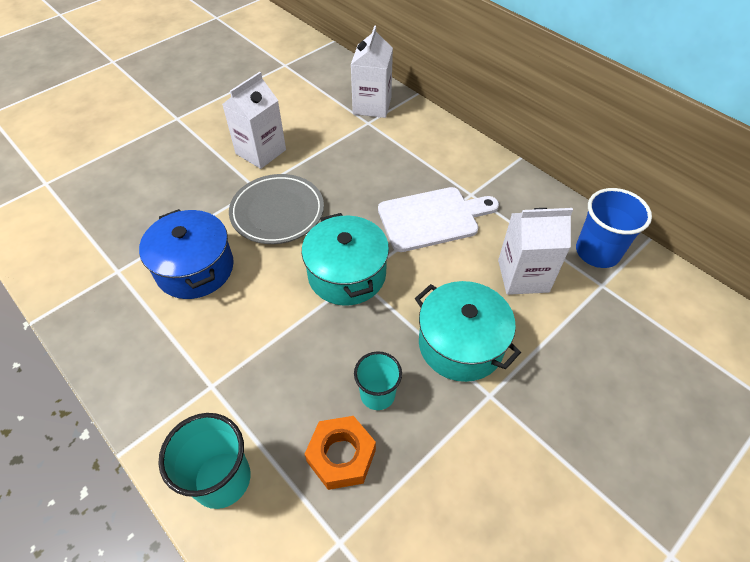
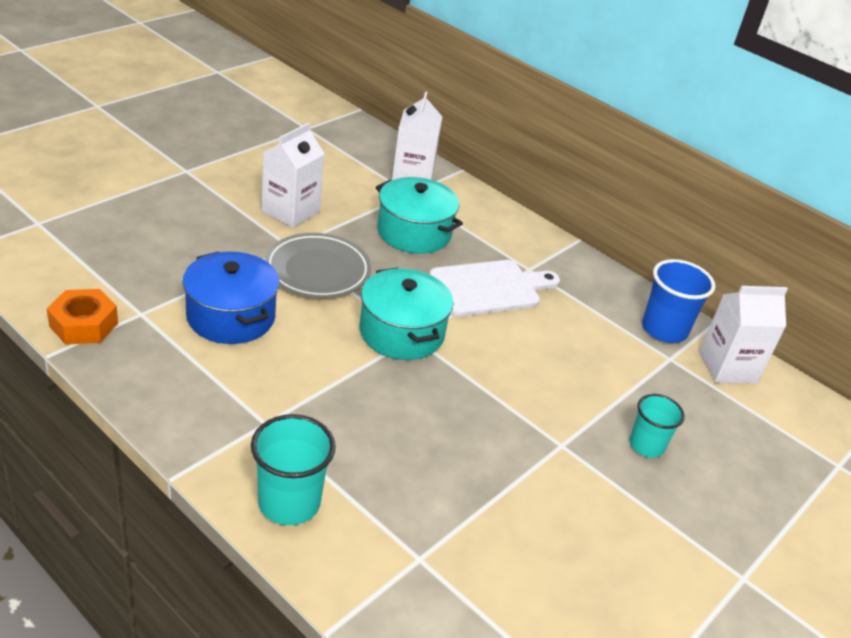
camera: 10 degrees left, 15 degrees down
(341, 456) = (413, 488): orange nut -> orange nut (84, 325)
(377, 394) = (446, 439): turquoise cup -> turquoise cup (646, 445)
(461, 344) = (528, 400): turquoise pot -> turquoise pot (414, 232)
(523, 276) = (589, 345): white carton -> white carton (727, 367)

